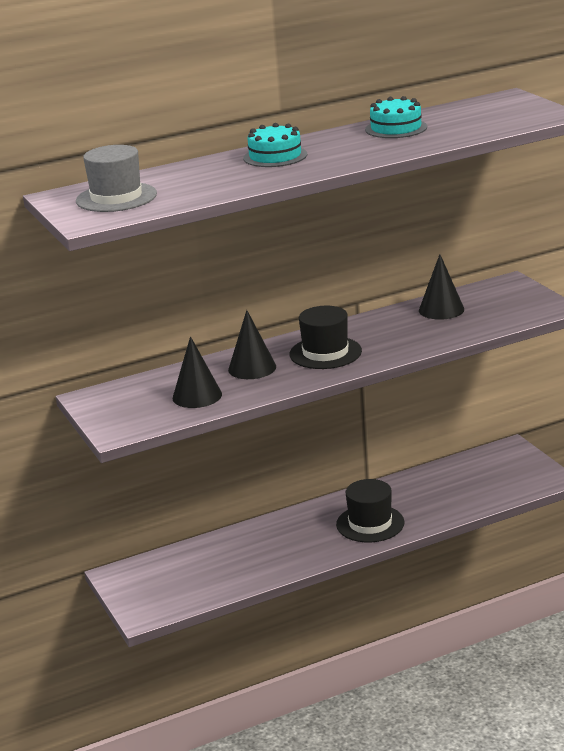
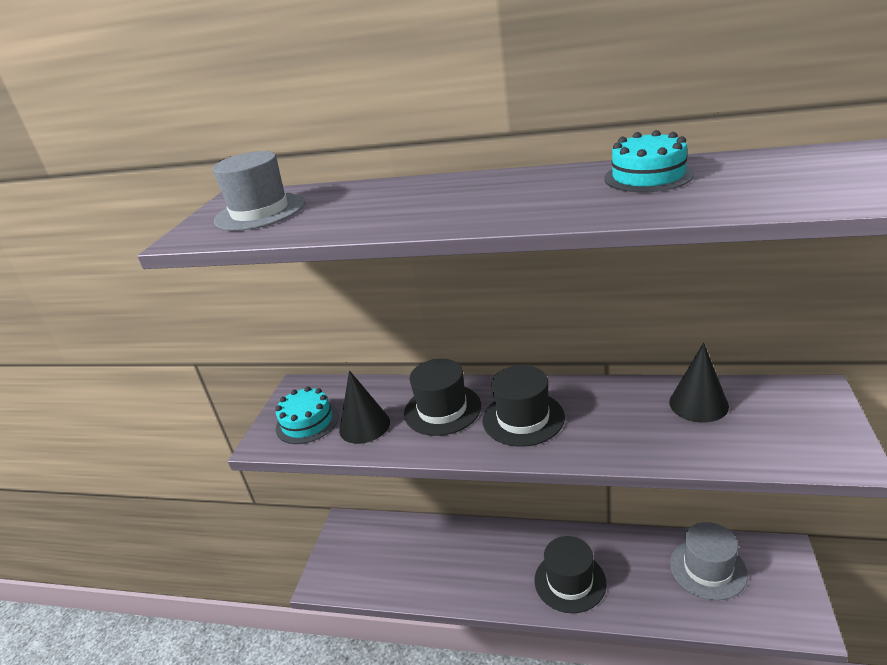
camera: 40 degrees right, 5 degrees up
(252, 368) = (442, 409): black cone -> black hat
(275, 156) = (465, 191): turquoise cake -> turquoise cake (307, 422)
(465, 476) = (708, 568): none -> grey hat

